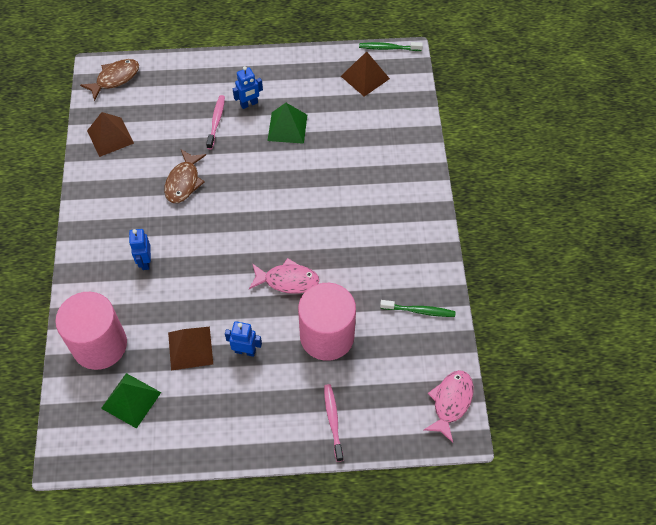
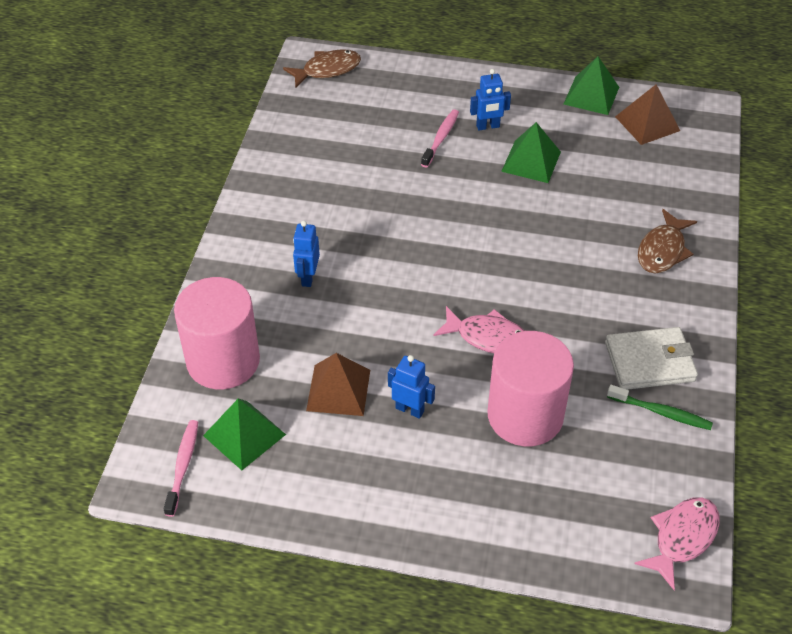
camera: 15 degrees right, 10 degrees down
(110, 137) = (303, 131): brown pyramid -> none
(184, 182) = (381, 197): brown fish -> brown fish (662, 250)
(319, 61) = (591, 95): none -> green pyramid
(333, 421) = (508, 523): pink toothbrush -> pink toothbrush (183, 466)
(388, 48) = (686, 96): green toothbrush -> none
(404, 273) = (649, 362): none -> white wallet

